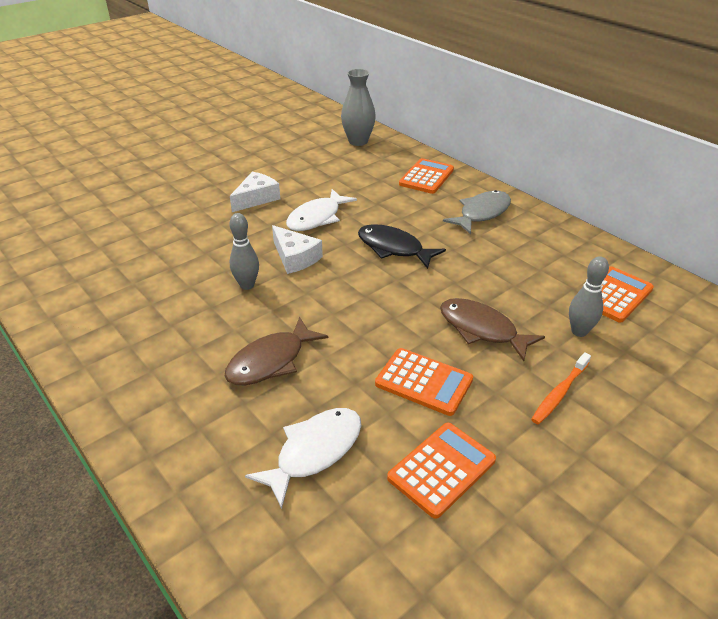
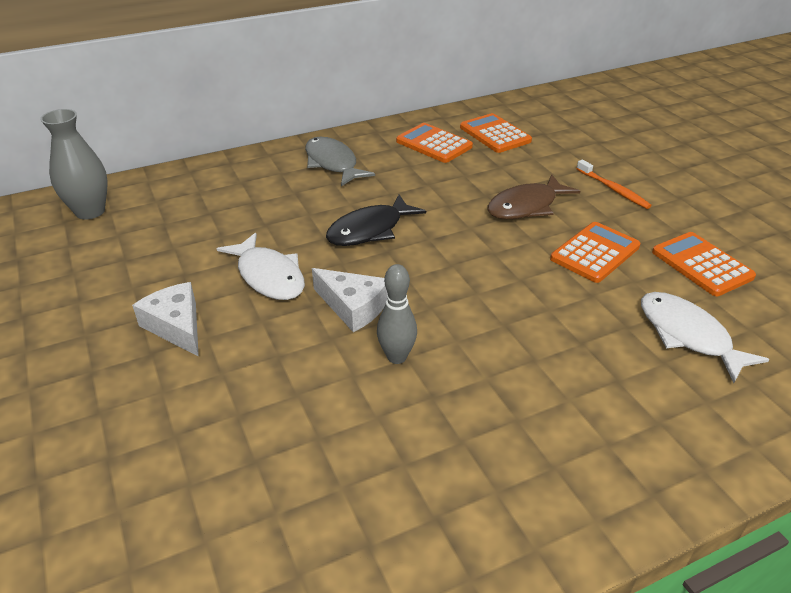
camera: 75 degrees left, 0 degrees up
(271, 361) = (552, 351): brown fish -> none
(295, 258) = (353, 307): white cheese -> white cheese turned 60 degrees clockwise
(426, 177) = (231, 180): orange calculator -> orange calculator (434, 144)
(579, 331) = (539, 161): grey bowling pin -> none

